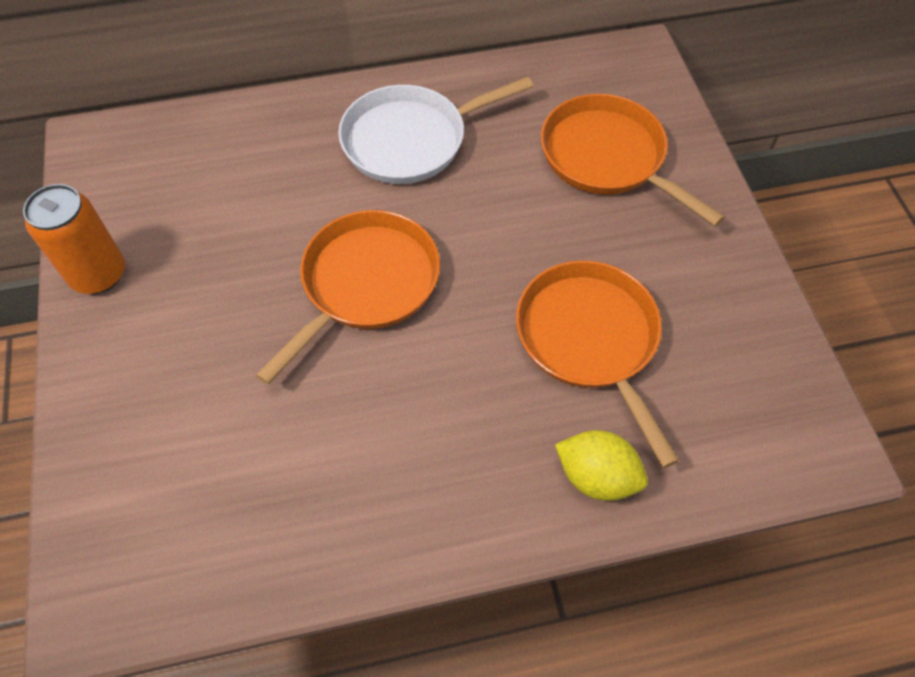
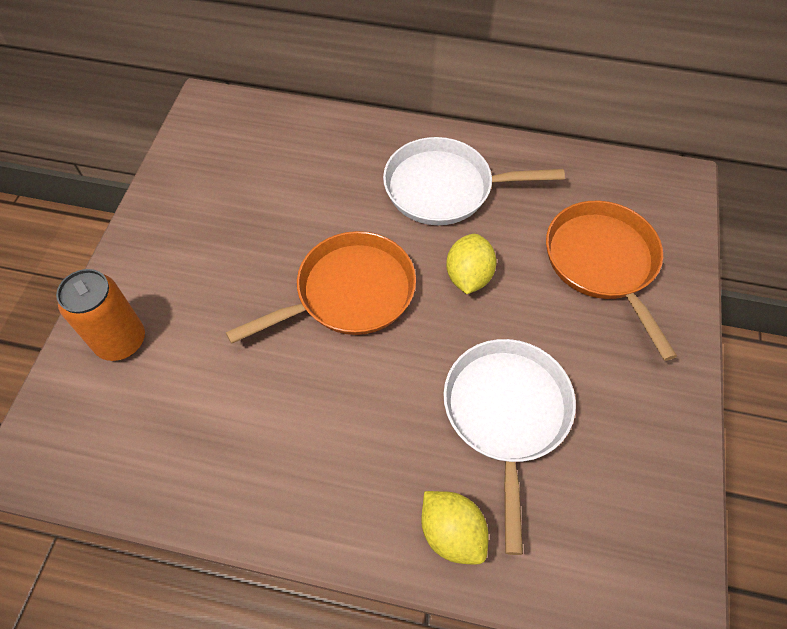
camera: 25 degrees right, 0 degrees up
(98, 274) = (163, 208): orange can -> orange can (121, 341)
(482, 220) = (468, 276): none -> yellow lemon
(590, 340) = (506, 414): orange pan -> white pan

